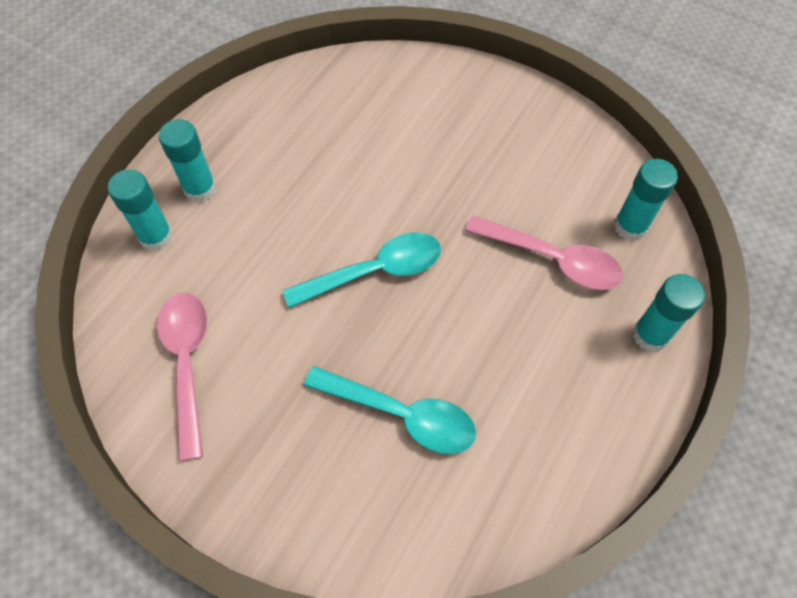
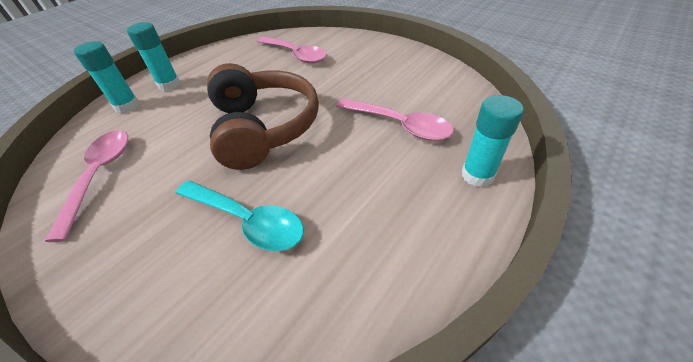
camera: 10 degrees right, 15 degrees down
(375, 271) = (264, 127): turquoise spoon -> brown headphones
(376, 116) = (295, 55): none -> pink spoon
(630, 227) = (462, 108): turquoise glue stick -> none

